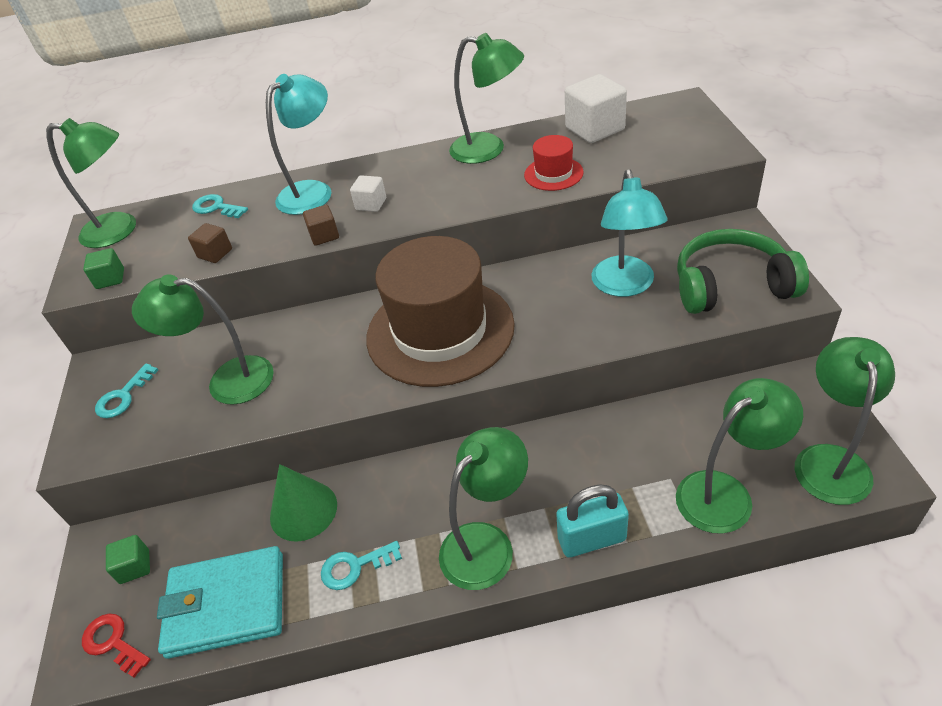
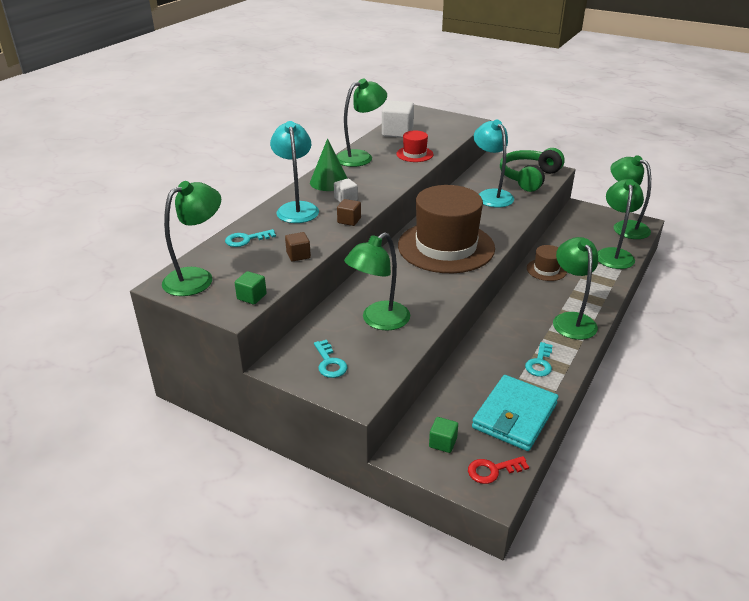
camera: 55 degrees left, 10 degrees down
(303, 510) = (480, 364): green cone -> green cone (329, 182)
(584, 446) = (546, 270): none -> brown hat
(591, 539) = (600, 294): turquoise padlock -> none
(625, 286) = (491, 195): turquoise lamp -> turquoise lamp turned 150 degrees counterclockwise

